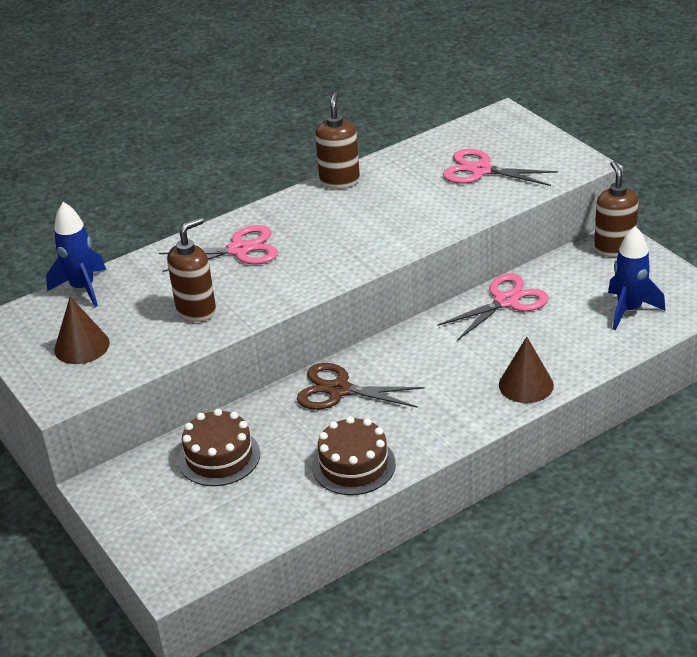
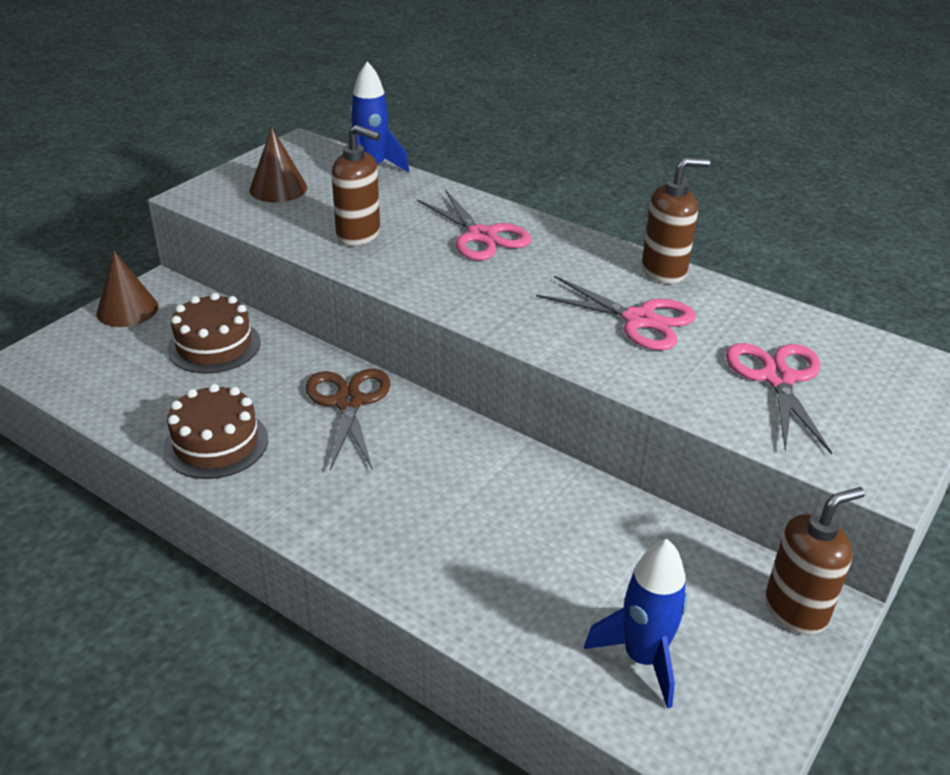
camera: 65 degrees right, 0 degrees up
(506, 301) = (591, 511): pink scissors -> pink scissors (639, 320)
(526, 385) = (413, 568): brown cone -> brown cone (127, 309)

